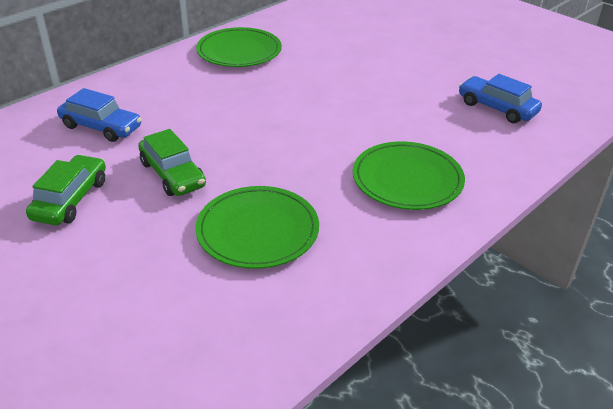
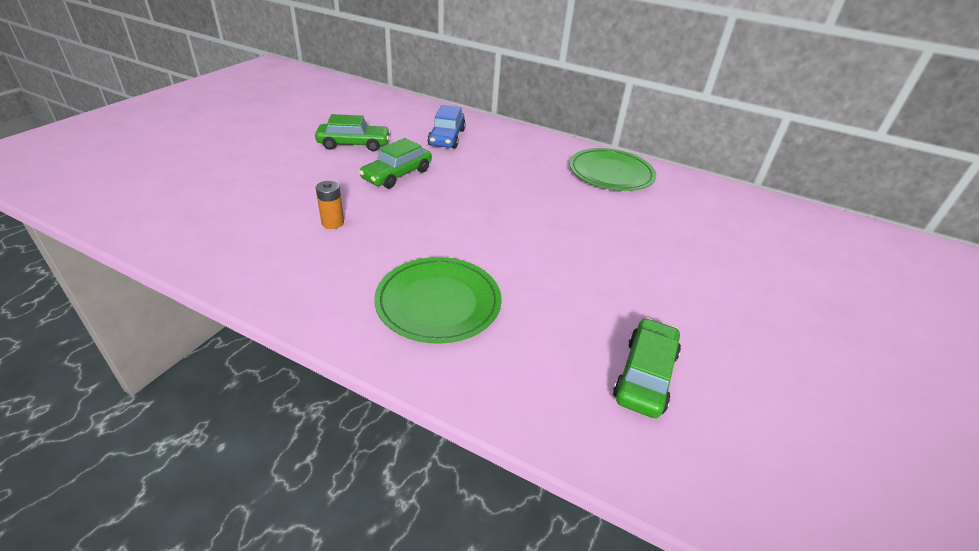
camera: 70 degrees right, 0 degrees up
(257, 230) = (333, 223): green plate -> orange battery
(497, 108) = (645, 375): blue car -> green car

